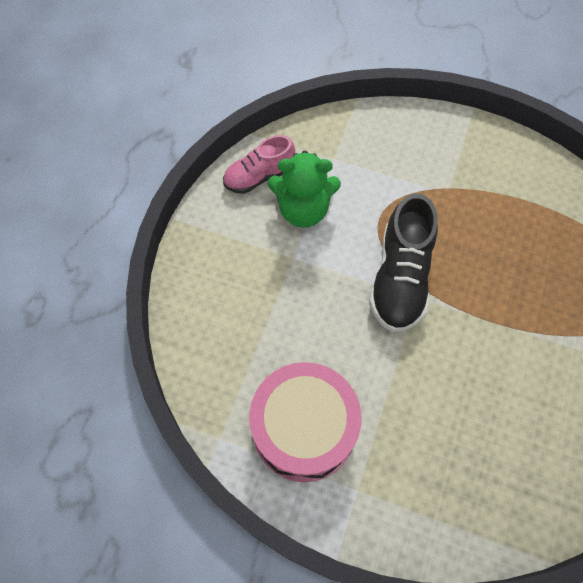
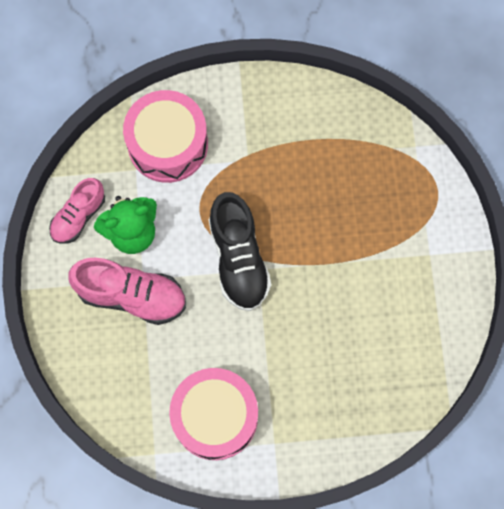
camera: 25 degrees left, 10 degrees up
(274, 267) = (132, 295): none -> pink shoe
(374, 149) = (168, 144): none -> pink drum

